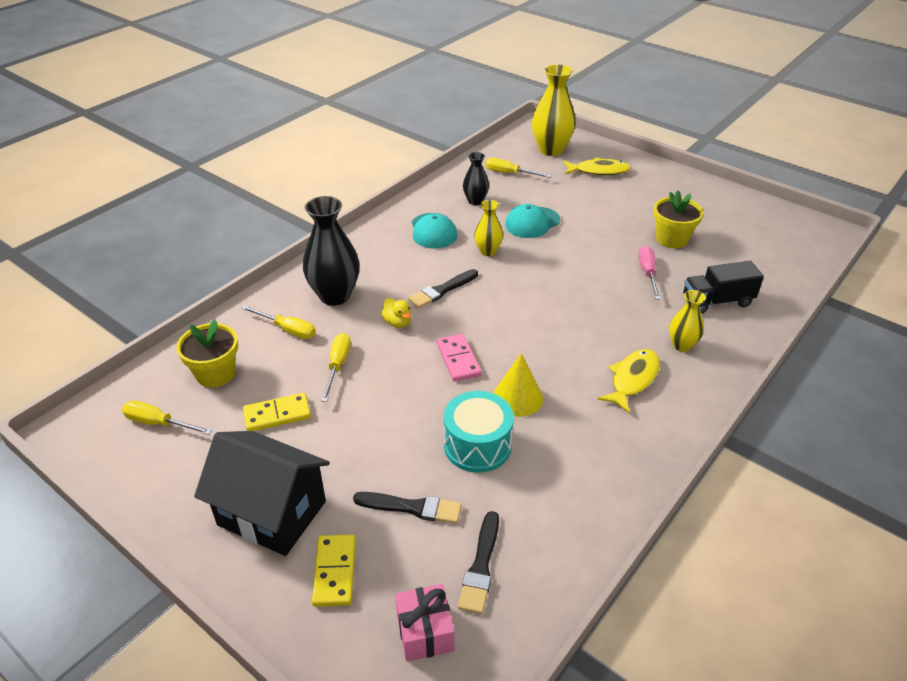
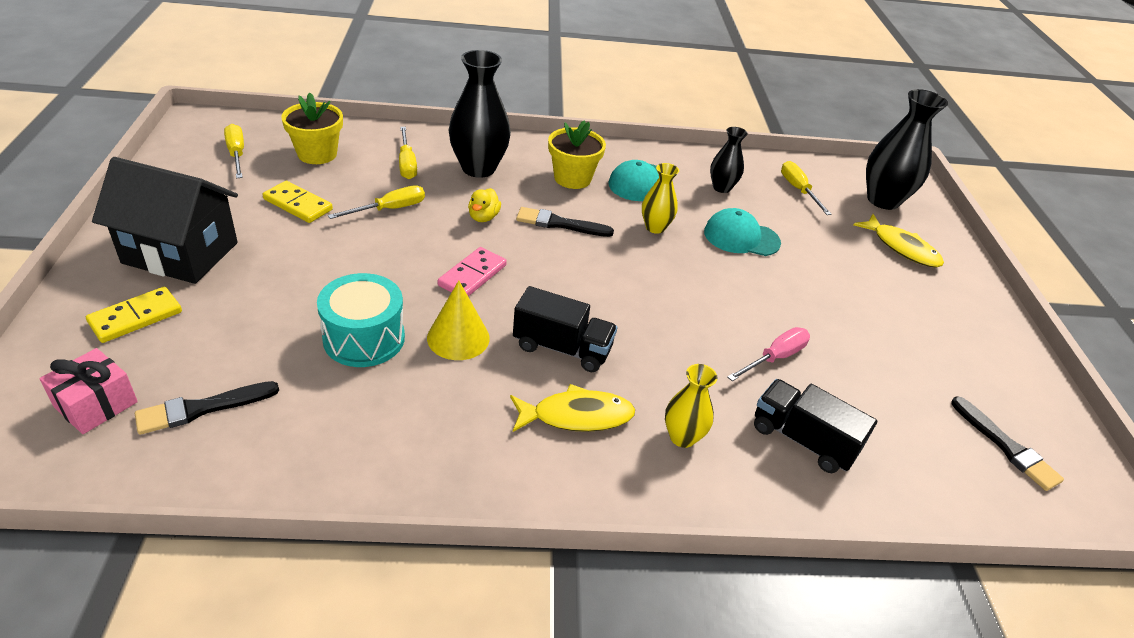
camera: 45 degrees right, 0 degrees up
(272, 513) = (180, 253): black house -> black house turned 60 degrees counterclockwise
(412, 507) = (247, 330): black brush -> black brush (1006, 447)
(551, 150) = (883, 200): yellow vase -> black vase
(568, 354) = (562, 348): none -> black truck
(672, 239) = (865, 354): yellow flower pot -> yellow flower pot (572, 178)

